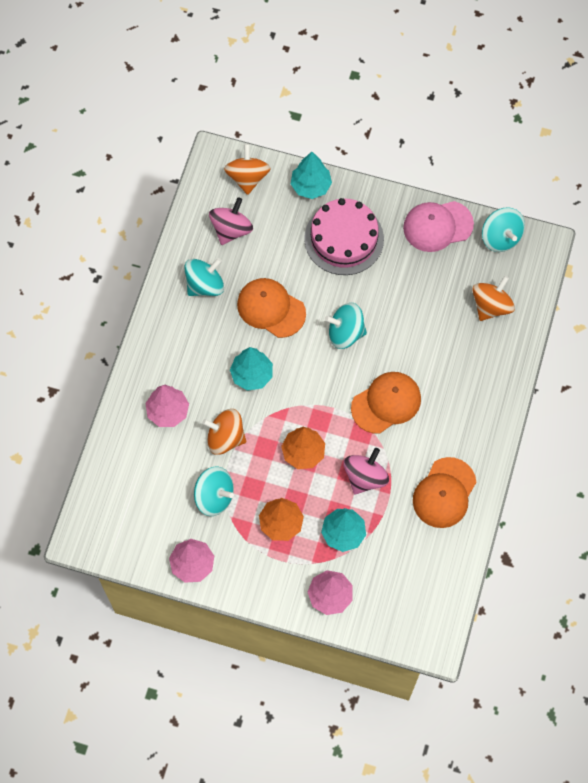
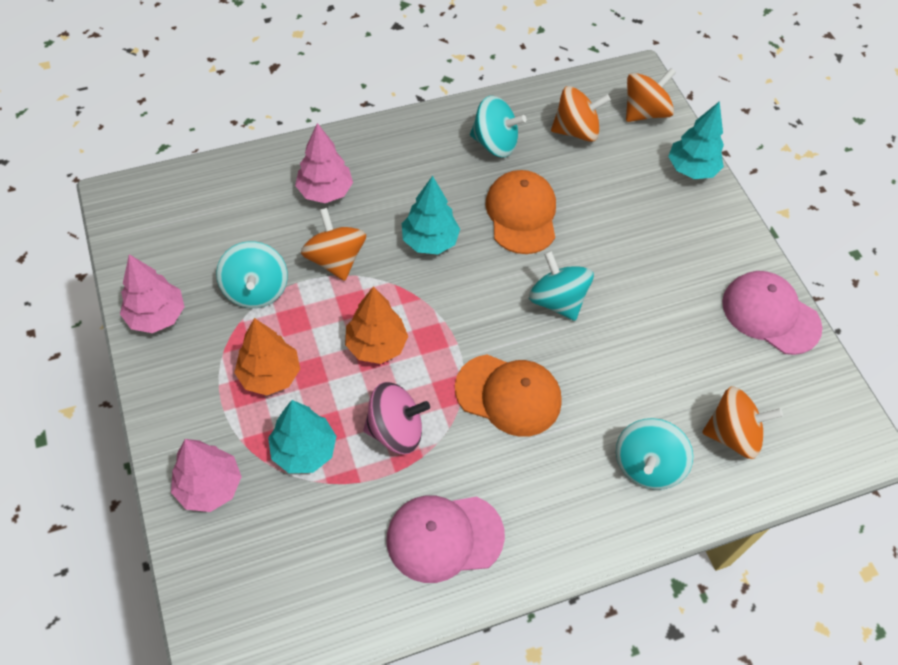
camera: 50 degrees right, 10 degrees down
(231, 229) = (576, 131): pink spinning top -> orange spinning top
(344, 239) = (664, 233): pink cake -> none
(444, 493) = (444, 537): orange cap -> pink cap
(501, 237) = (825, 390): turquoise spinning top -> turquoise spinning top (647, 465)

